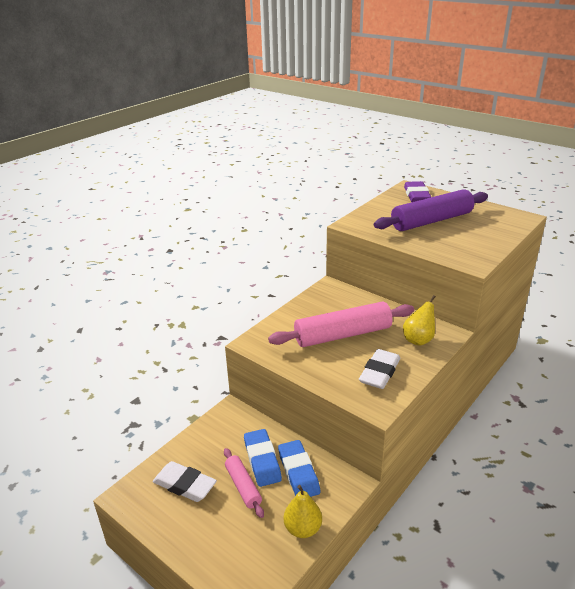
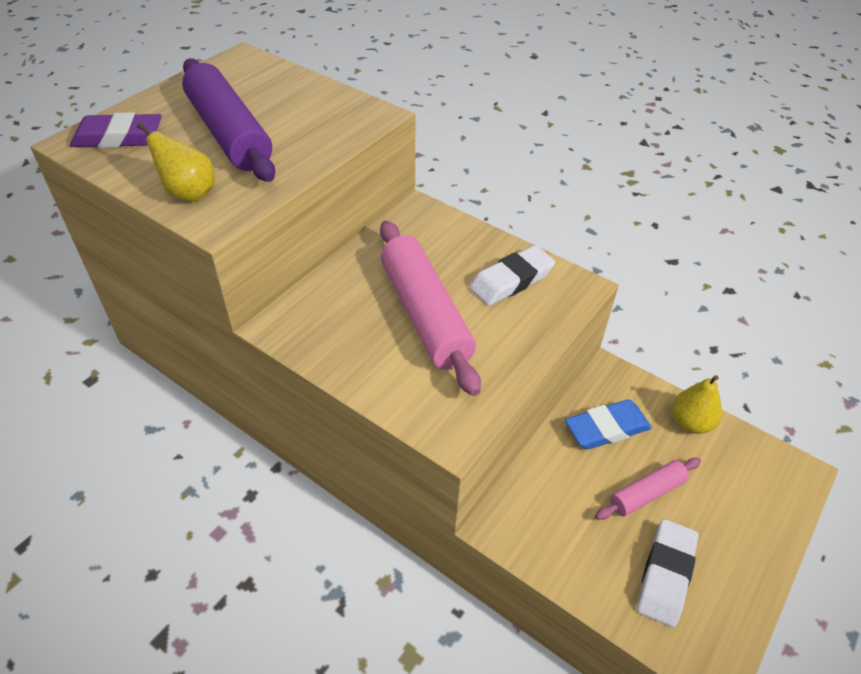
camera: 95 degrees left, 15 degrees up
(262, 460) = (595, 473): blue eraser -> none
(379, 372) = (511, 280): white eraser -> white eraser turned 60 degrees counterclockwise
(418, 340) = (435, 238): yellow pear -> yellow pear (189, 194)

